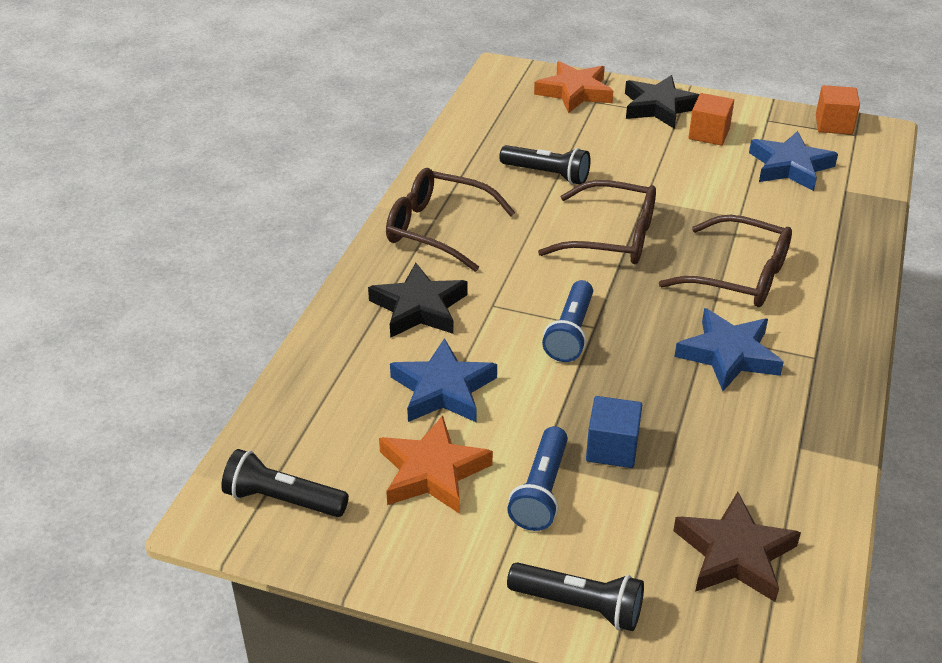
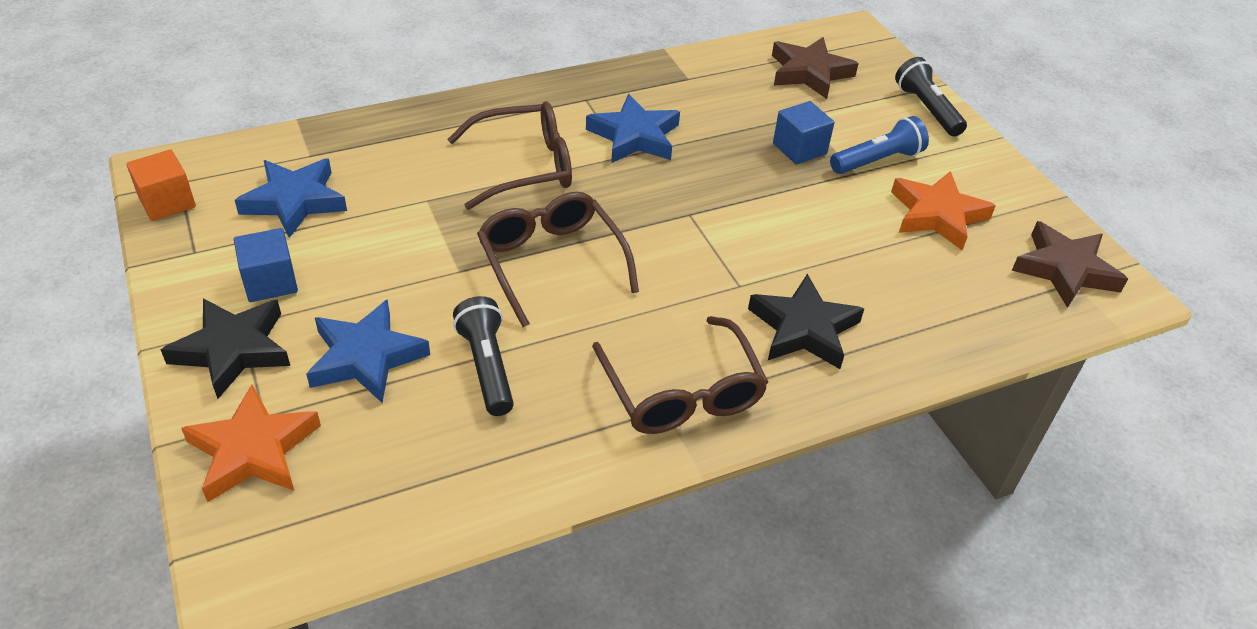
camera: 135 degrees left, 5 degrees up
(282, 499) = (1065, 269): black flashlight -> brown star
(443, 389) = (865, 255): blue star -> blue star (366, 357)
(570, 333) = (714, 223): blue flashlight -> none
(709, 134) = (270, 282): orange cube -> blue cube
(739, 276) = (525, 167): brown glasses -> brown glasses turned 90 degrees clockwise

